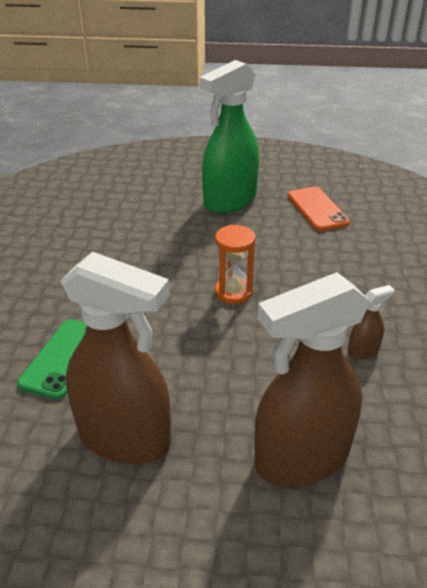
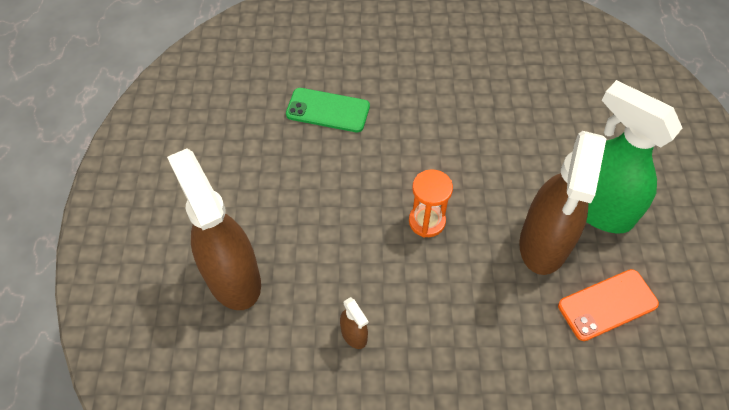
camera: 85 degrees right, 20 degrees up
(125, 438) = (251, 162): brown spray bottle -> brown spray bottle (544, 243)

